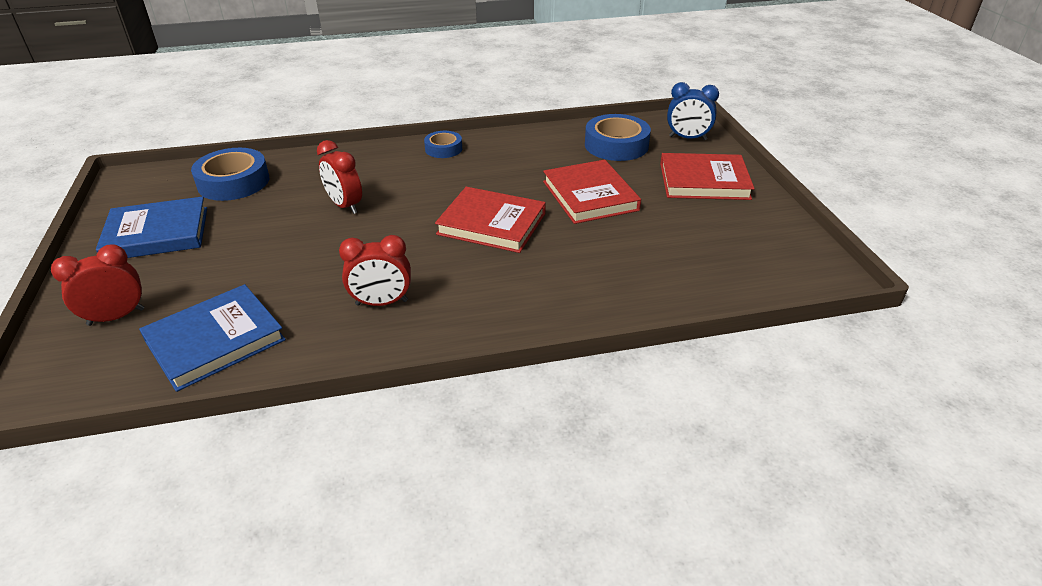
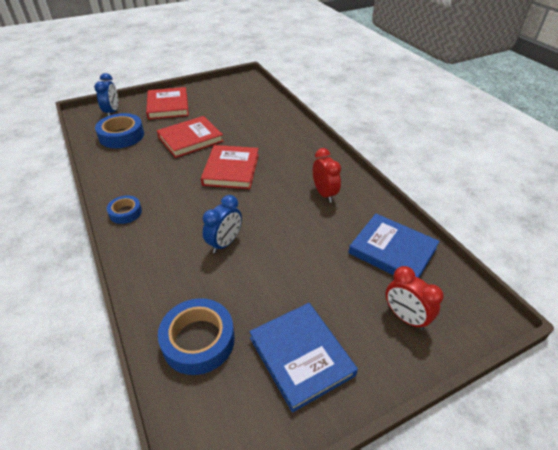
camera: 105 degrees left, 5 degrees up
(345, 206) = (225, 243): red clock -> blue clock

